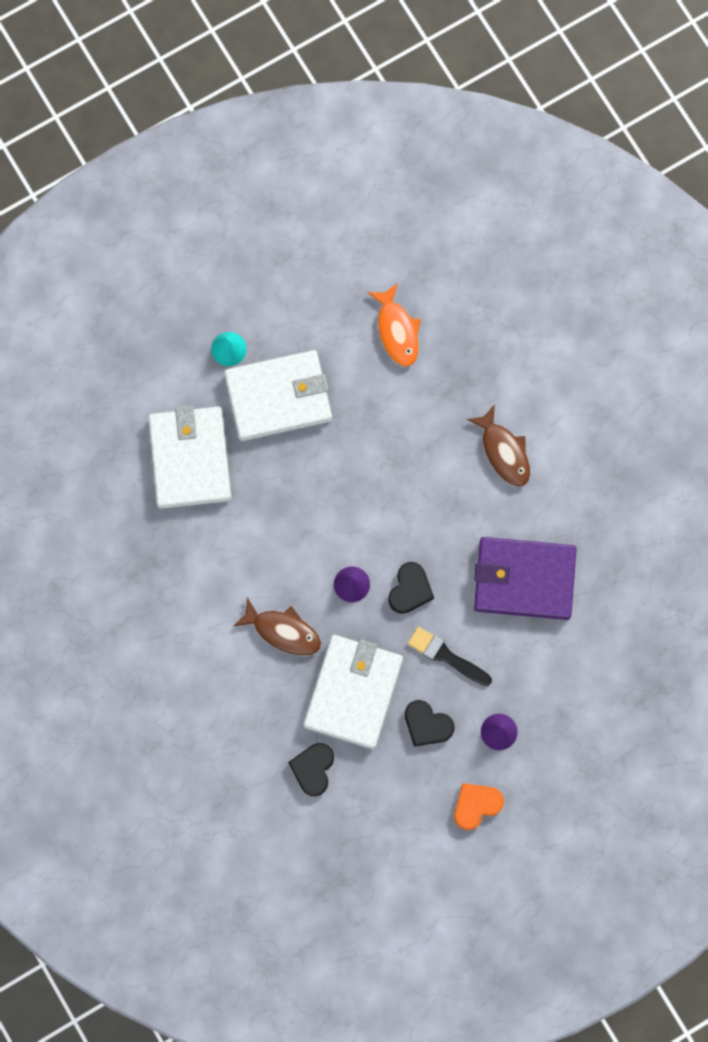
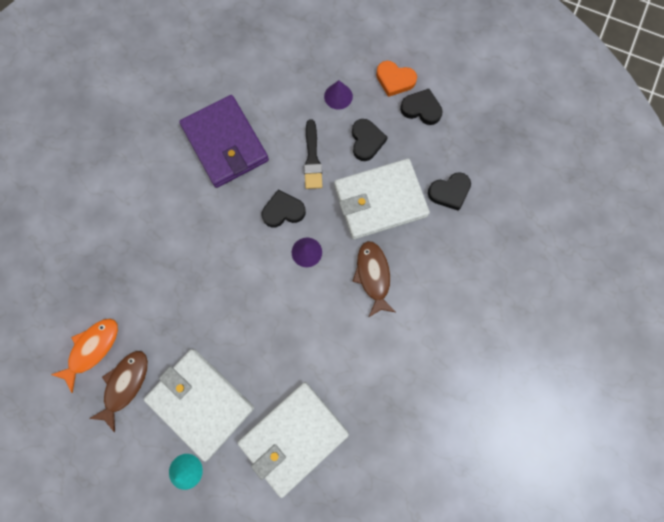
camera: 125 degrees left, 0 degrees up
(423, 809) = (421, 109): none -> black heart
(504, 451) = (141, 213): brown fish -> brown fish (125, 385)

